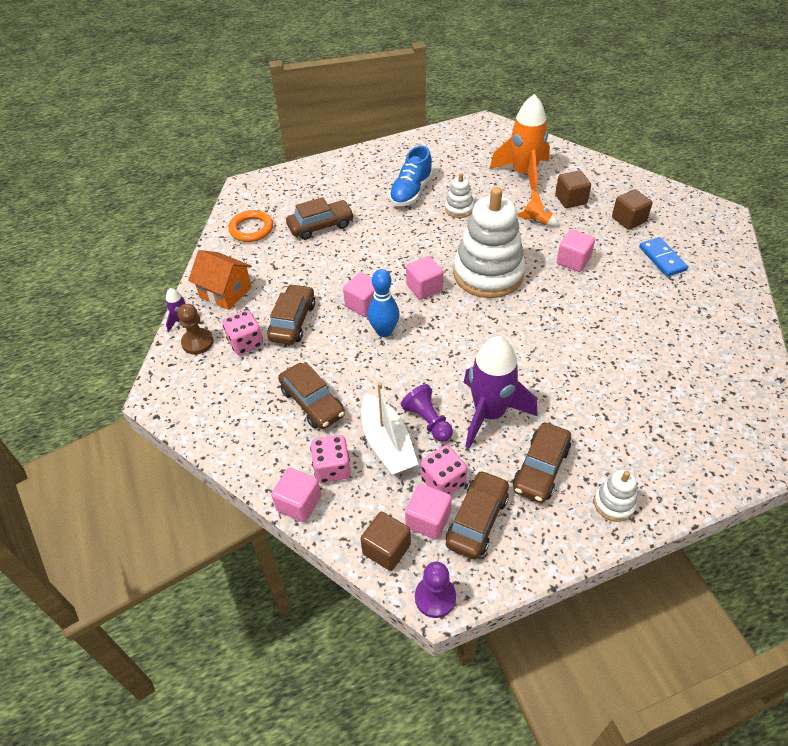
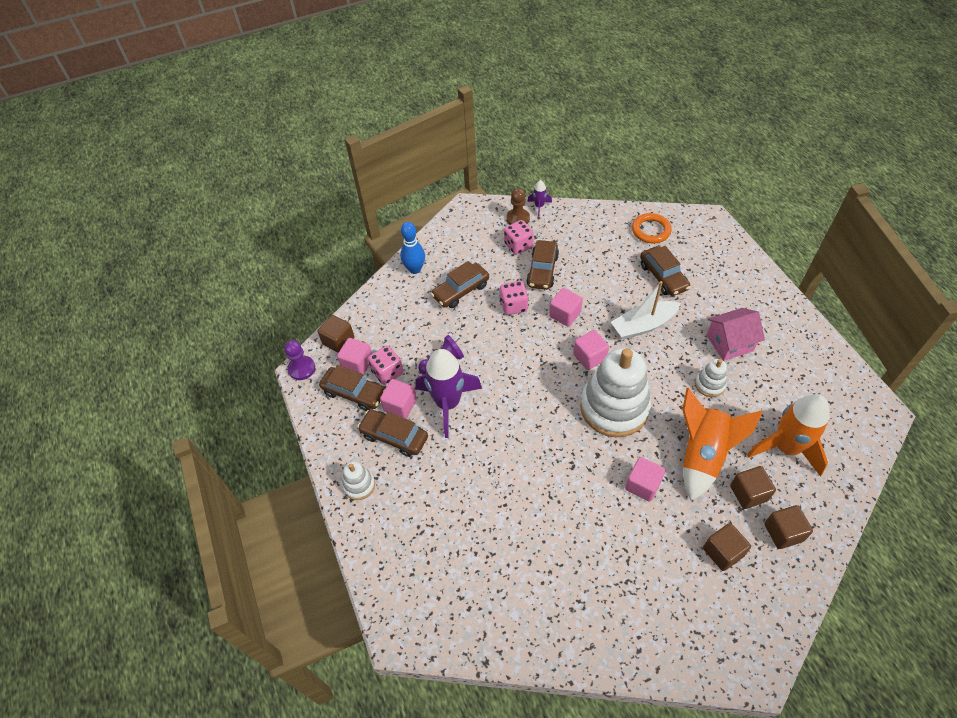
camera: 90 degrees right, 5 degrees up
(225, 292) = (571, 226): orange house -> none
(293, 321) = (542, 270): brown car -> brown car turned 90 degrees clockwise
(299, 503) = (377, 292): pink cube -> pink cube (400, 405)
(332, 468) = (403, 307): pink dice -> pink dice (513, 306)
(384, 331) = (534, 330): blue bowling pin -> blue bowling pin (415, 269)
(387, 443) = (422, 337): white boat -> white boat (643, 325)
(411, 192) = (729, 343): blue shoe -> pink house
(536, 221) = (702, 455): orange rocket -> orange rocket, size x2.24
(603, 186) = (783, 532): none -> brown cube
(662, 259) = (658, 578): blue domino -> none

